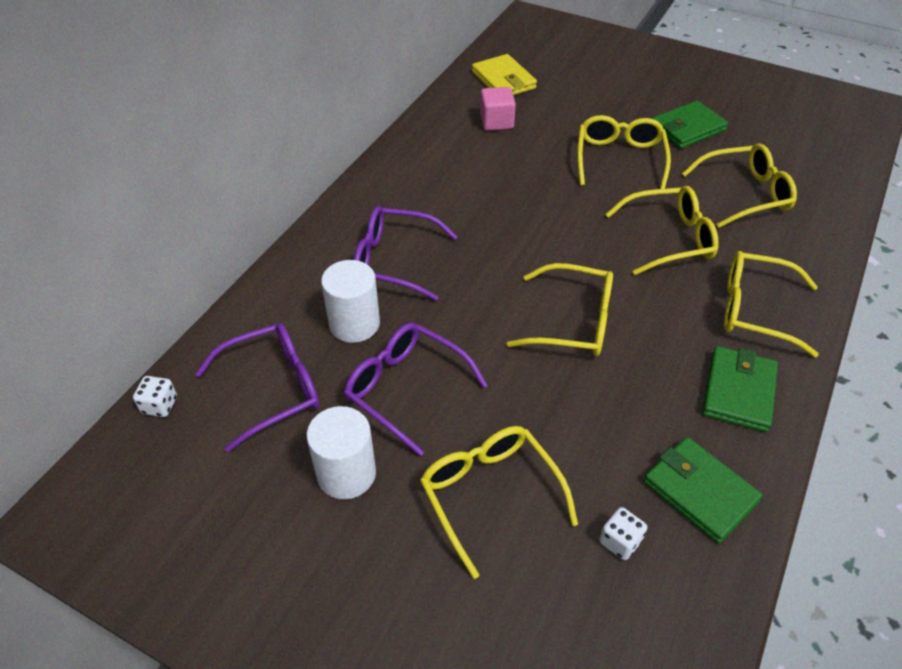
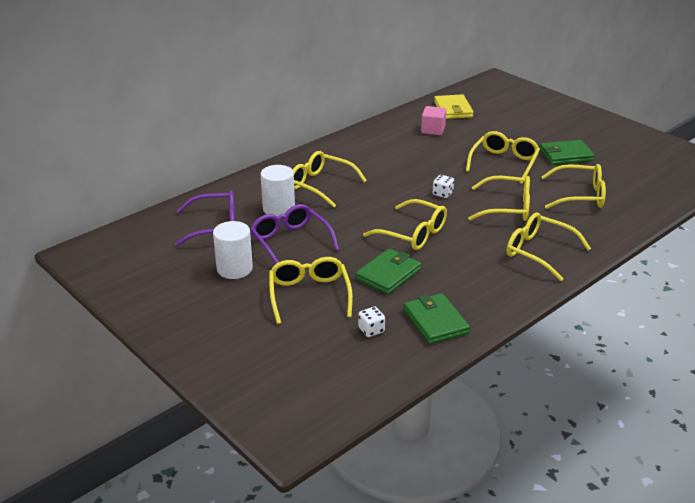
camera: 20 degrees right, 15 degrees down
(159, 405) = (151, 220): white dice -> white dice (442, 194)
(394, 261) = (320, 185): purple glasses -> yellow glasses
(738, 391) = (496, 286): green wallet -> green wallet (388, 274)

